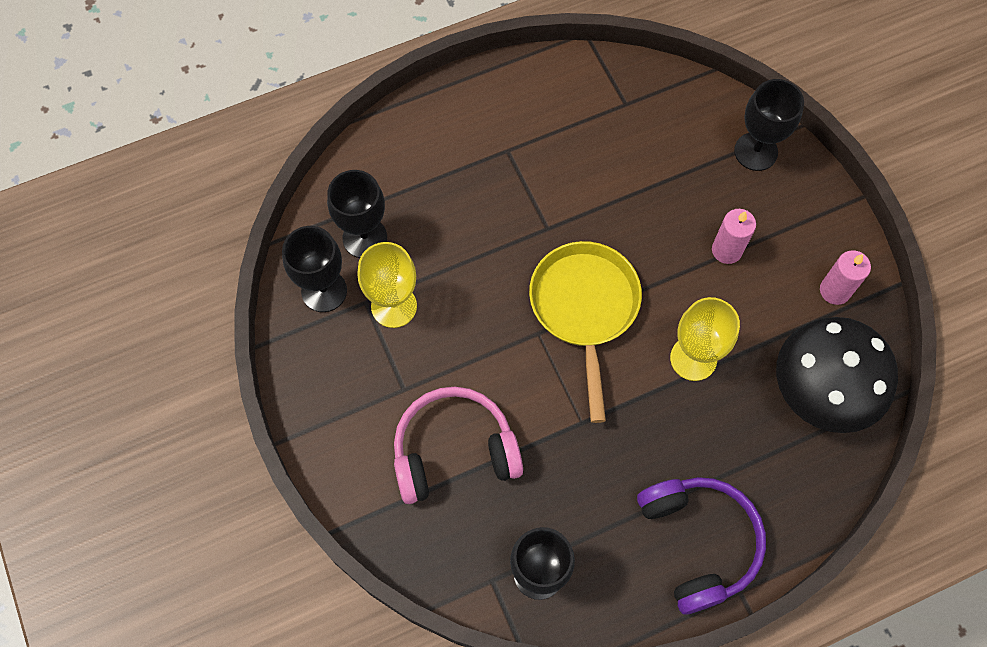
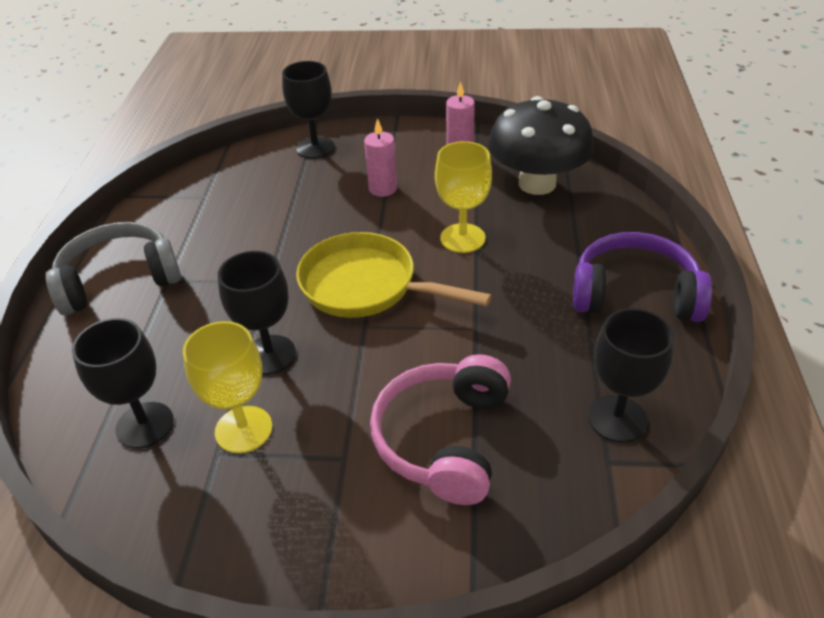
camera: 60 degrees left, 25 degrees down
(324, 291) = (169, 489): black goblet -> black goblet (269, 355)
(488, 114) = (119, 280): none -> grey headphones

